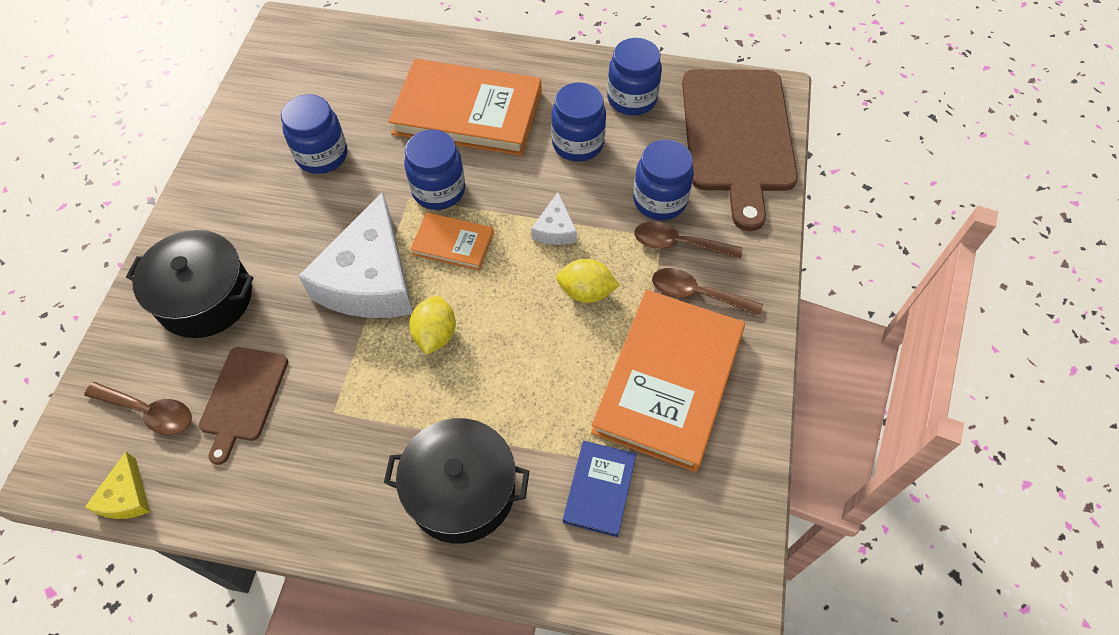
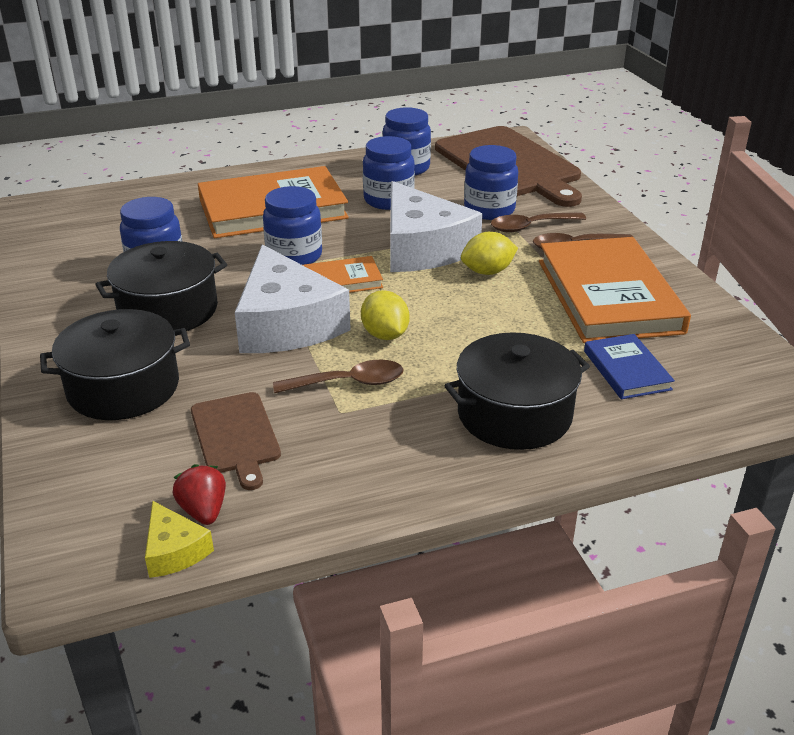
camera: 30 degrees left, 25 degrees down
(149, 412) = (138, 482): brown spoon -> brown spoon (349, 383)
(170, 467) = (203, 511): none -> red strawberry
(295, 216) = (168, 310): none -> black pot
(555, 229) = (422, 247): white cheese -> white cheese, size x2.25

